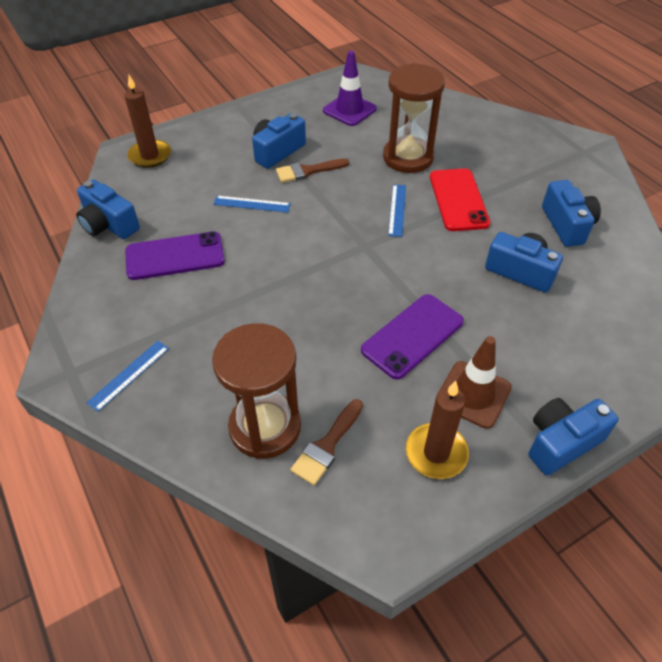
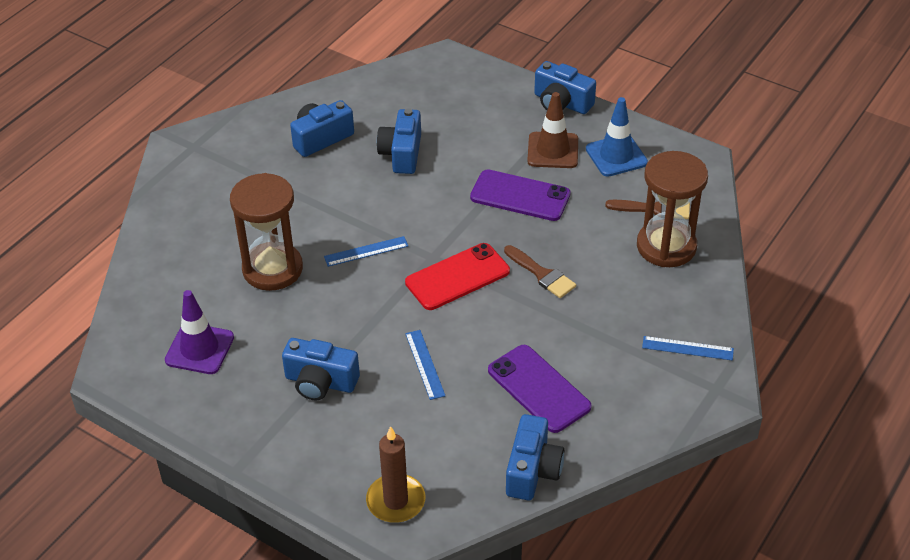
camera: 115 degrees left, 5 degrees down
(307, 171) = (342, 341): brown brush -> brown brush (542, 274)
(436, 453) = (616, 156): brown candle -> blue traffic cone
(458, 200) = (324, 213): red phone -> red phone (457, 277)

